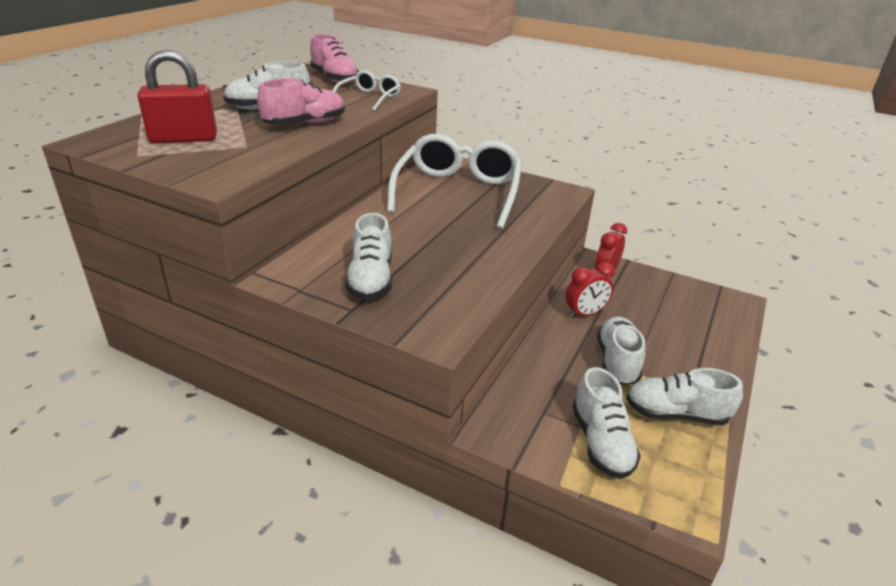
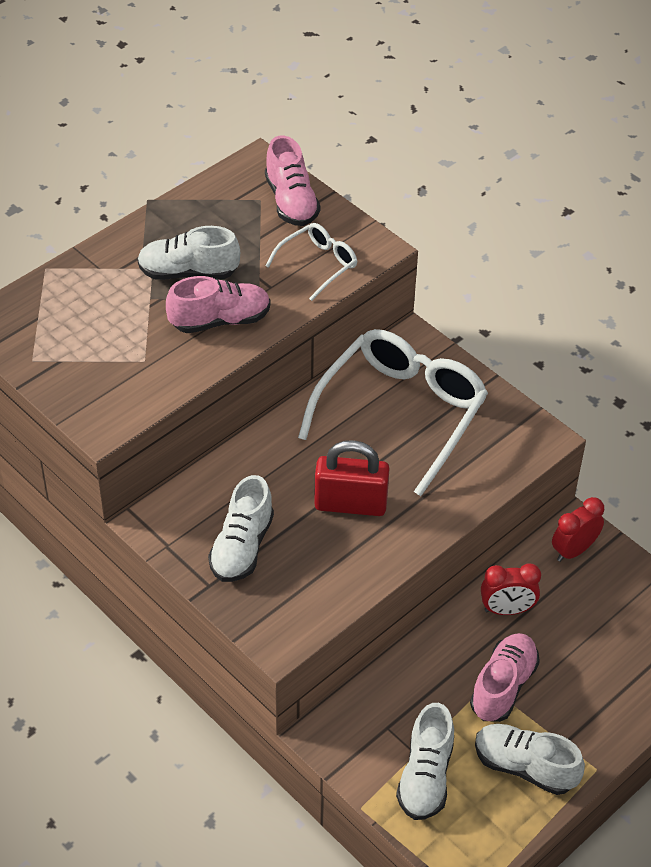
camera: 20 degrees right, 15 degrees up
(183, 139) = (82, 333): red padlock -> red padlock (350, 504)
(617, 362) = (503, 686): white shoe -> pink shoe

